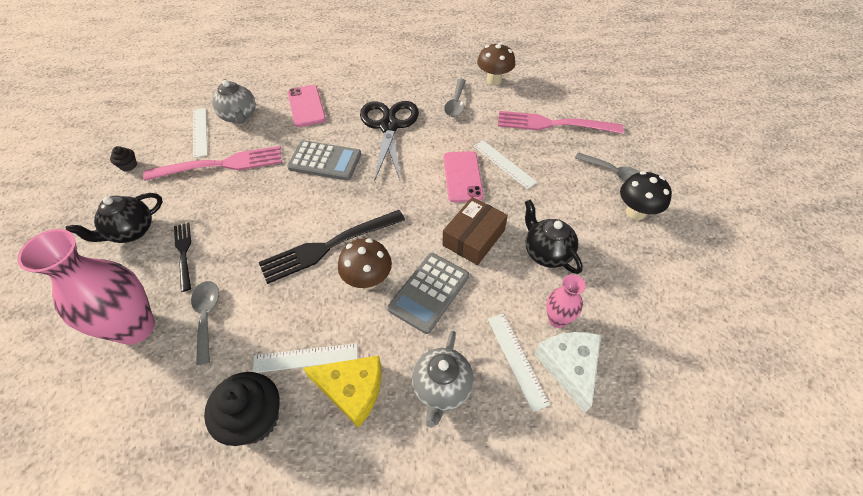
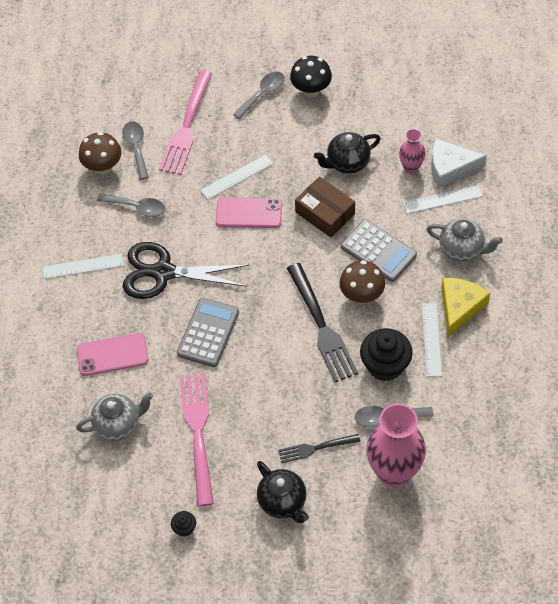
camera: 80 degrees left, 5 degrees up
(200, 132) = (139, 463): white ruler -> white ruler (83, 266)
(254, 419) = (478, 371): black cupcake -> black cupcake (385, 365)
(519, 96) = (136, 148): none -> grey spoon

